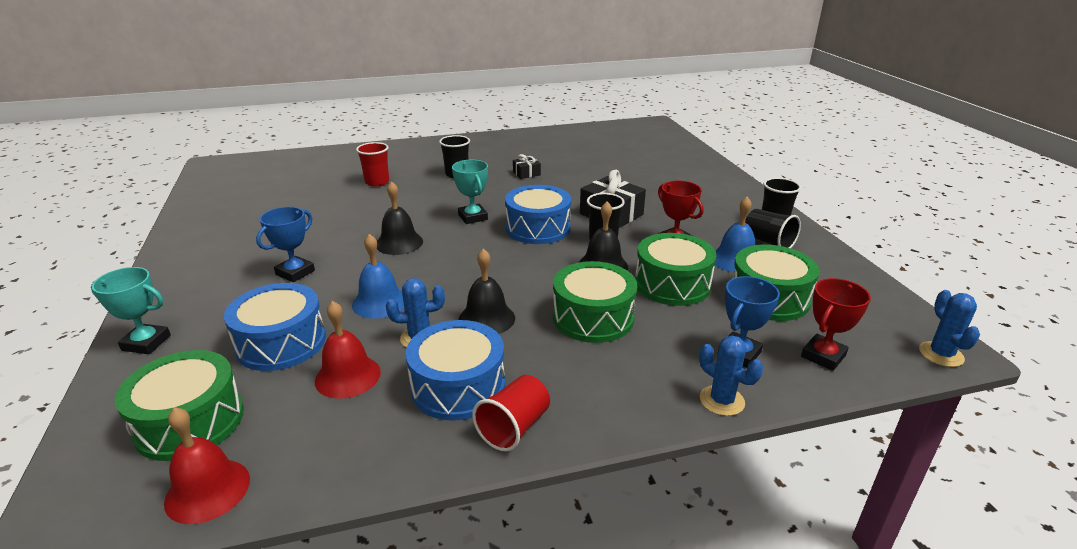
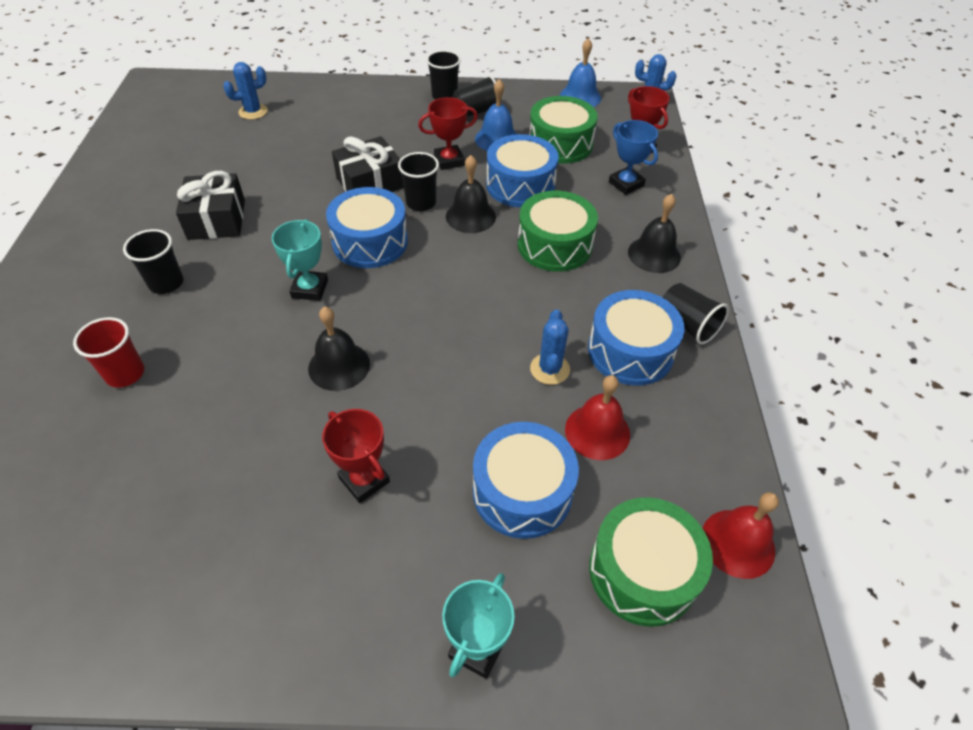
camera: 75 degrees left, 20 degrees up
(295, 272) = (364, 480): blue trophy -> red trophy
(380, 302) = (471, 396): blue bell -> blue bell (580, 97)
(473, 217) = (309, 289): turquoise trophy -> turquoise trophy turned 75 degrees counterclockwise
(486, 318) = (532, 314): black bell -> black bell (654, 254)
(514, 427) = (687, 325): red cup -> black cup
(526, 173) = (216, 219): black gift -> black gift, size x1.92
(672, 284) = (520, 185): green drum -> blue drum
(722, 401) = (676, 210): blue cactus -> blue cactus (253, 112)

